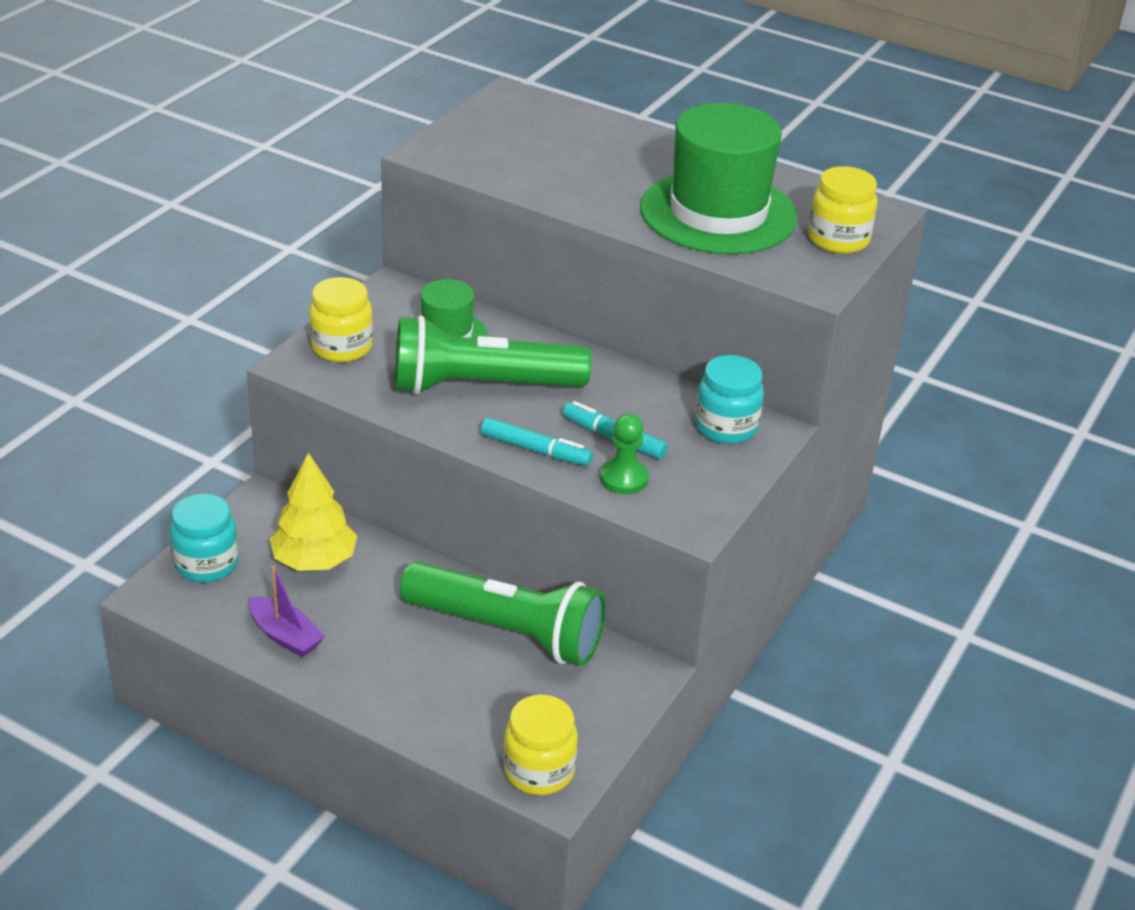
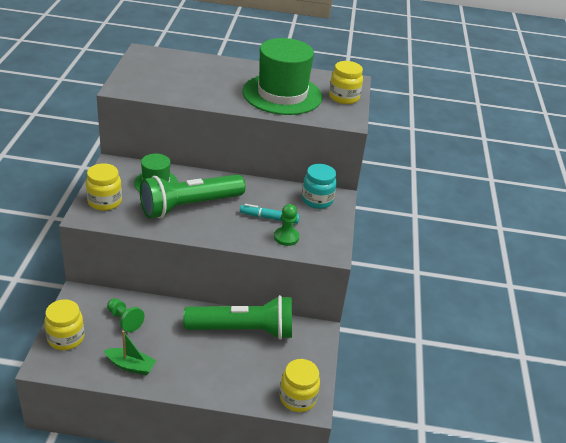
camera: 25 degrees left, 0 degrees up
(207, 564) = (66, 338): turquoise jar -> yellow jar
(285, 636) = (130, 366): purple boat -> green boat
(314, 561) = (124, 320): yellow tree -> green pawn
(535, 450) = (235, 233): turquoise marker -> none

